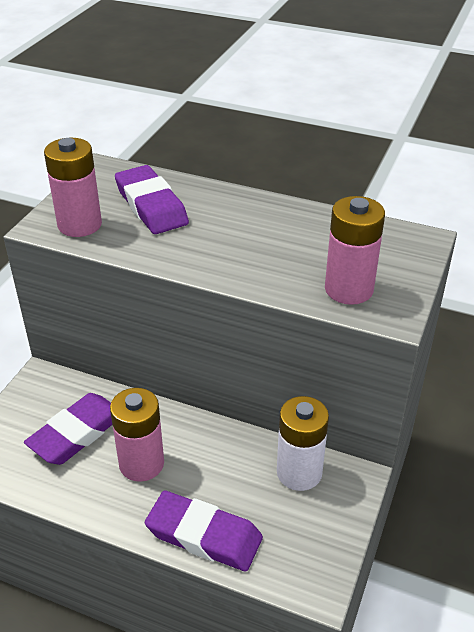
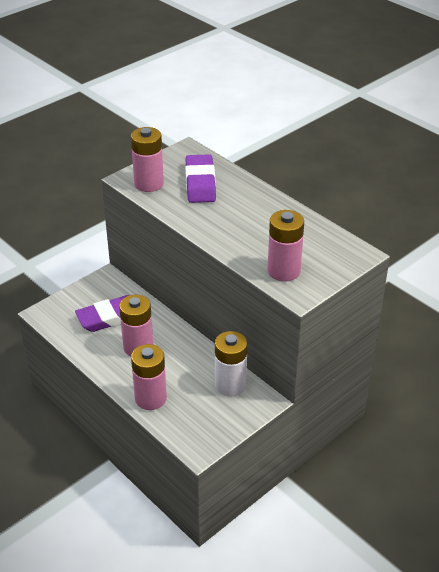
camera: 25 degrees right, 0 degrees up
(204, 535) = (150, 398): purple eraser -> pink battery

